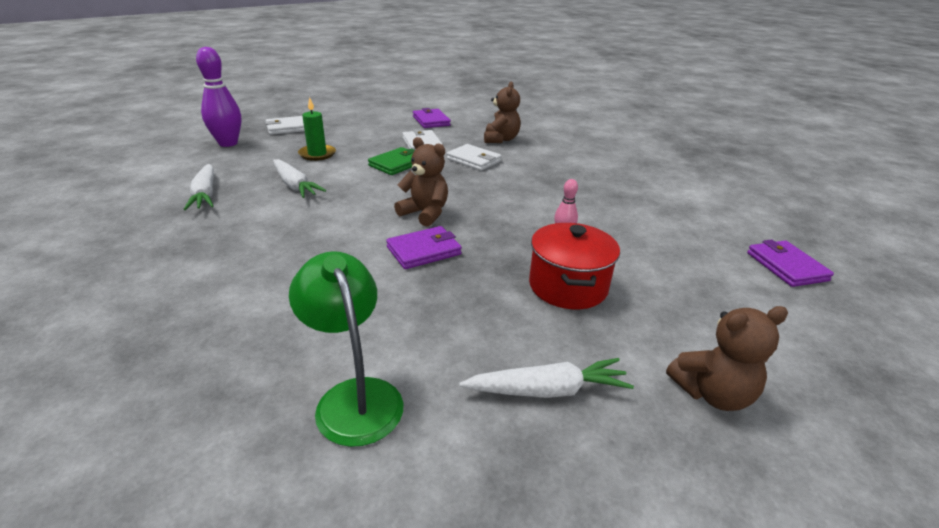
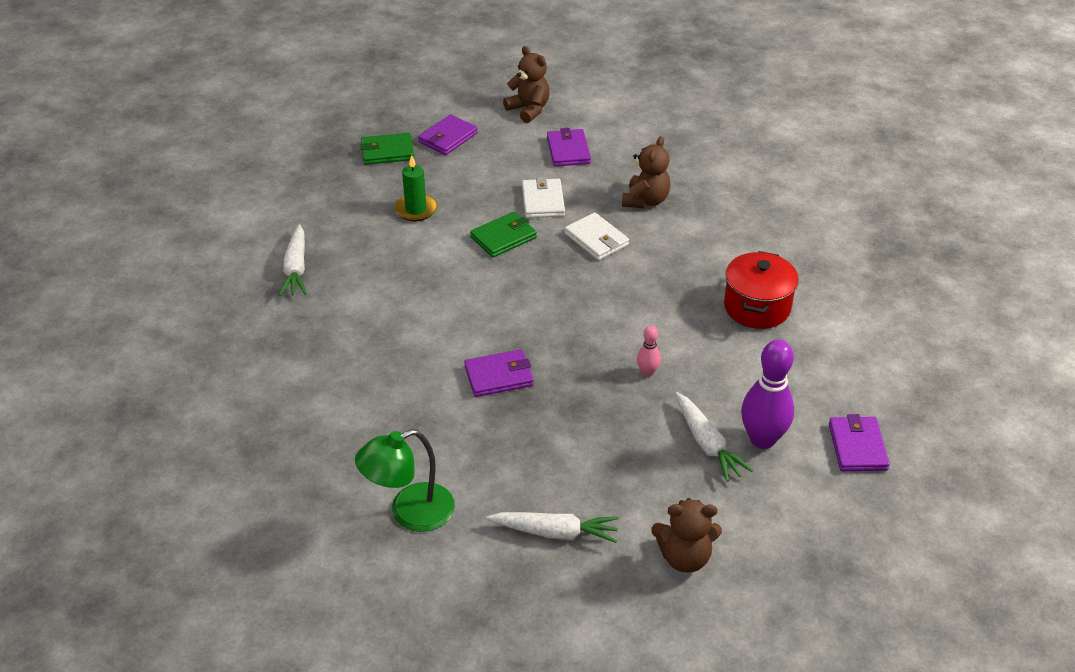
camera: 15 degrees right, 10 degrees up
(228, 143) = (317, 178): purple bowling pin -> purple bowling pin (762, 439)
(288, 128) = (387, 152): white wallet -> green wallet
(294, 185) = (386, 263): white carrot -> white carrot (707, 443)
(337, 120) = (448, 138): none -> purple wallet
(354, 397) = (410, 513): green lamp -> green lamp turned 105 degrees counterclockwise
(425, 213) = (513, 324): brown teddy bear -> brown teddy bear (529, 110)
(568, 286) = (619, 438): red pot -> red pot (757, 307)

